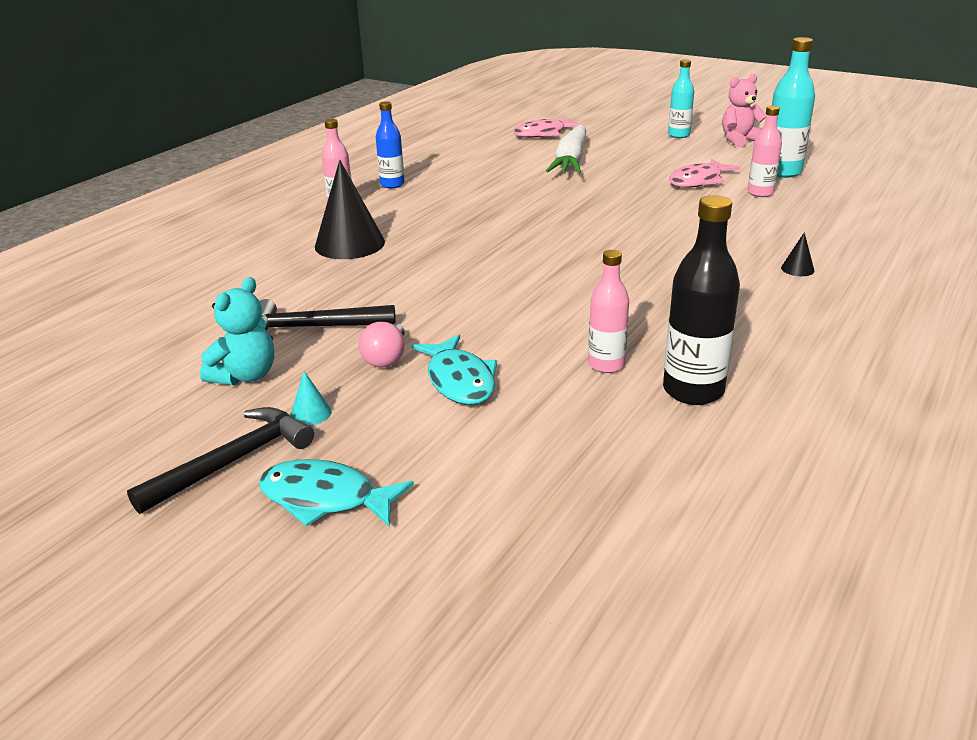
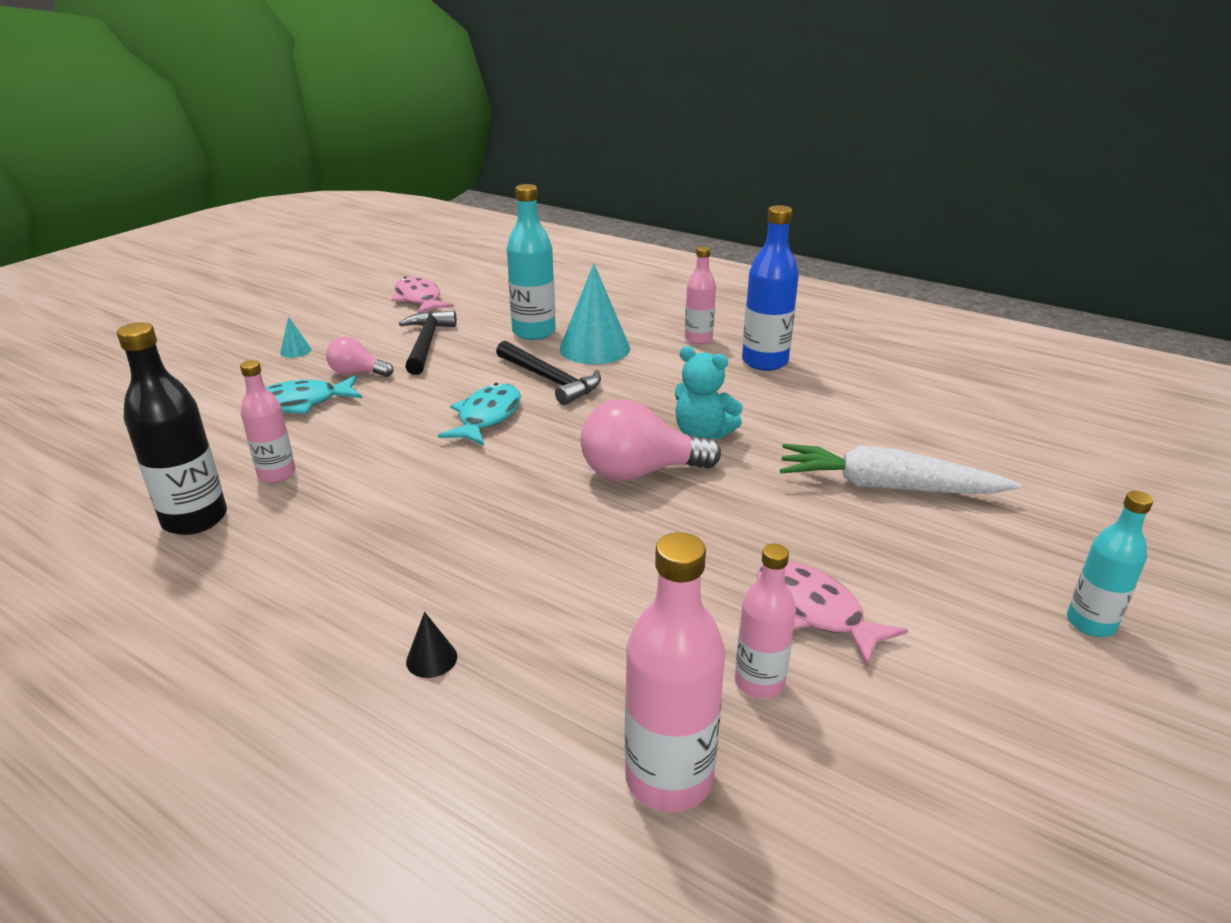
camera: 90 degrees right, 0 degrees up
(233, 461) = (256, 332): black hammer -> black hammer (550, 380)
(245, 376) = (364, 326): turquoise teddy bear -> turquoise teddy bear (702, 434)
(325, 498) = (190, 362): turquoise fish -> turquoise fish (487, 417)
(349, 244) = (594, 348): black cone -> turquoise cone
(392, 184) = (764, 362): blue bottle -> blue bottle, size x1.57
(543, 134) = (1017, 468): pink fish -> pink fish (419, 299)
(569, 221) = (639, 472): none -> pink light bulb
(739, 140) = (1097, 715): pink teddy bear -> none
(781, 172) = (891, 743): turquoise bottle -> turquoise bottle (534, 332)
(836, 210) = (669, 778): none -> pink bottle

